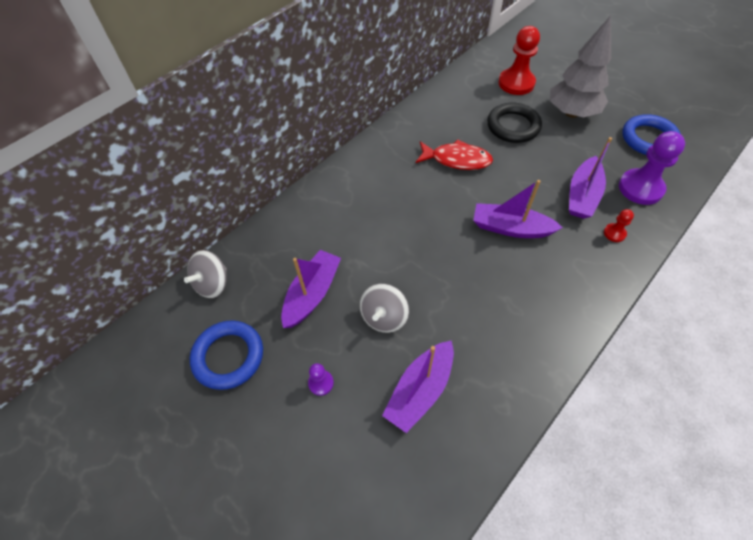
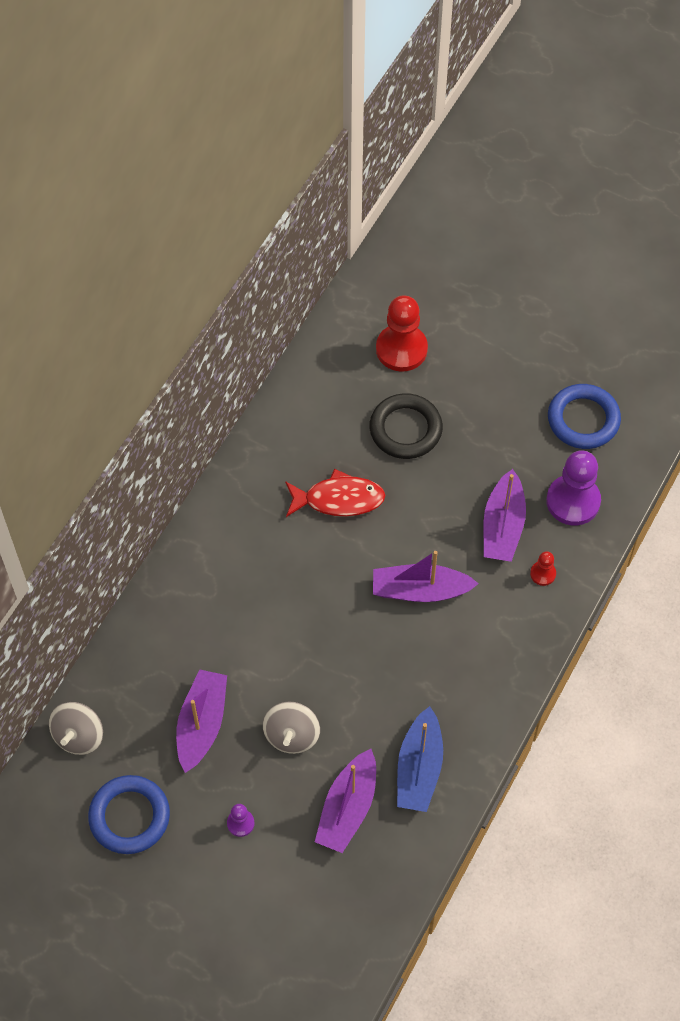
camera: 15 degrees left, 5 degrees up
(491, 368) = (419, 768): none -> blue boat
(571, 113) = (482, 391): grey tree -> none

